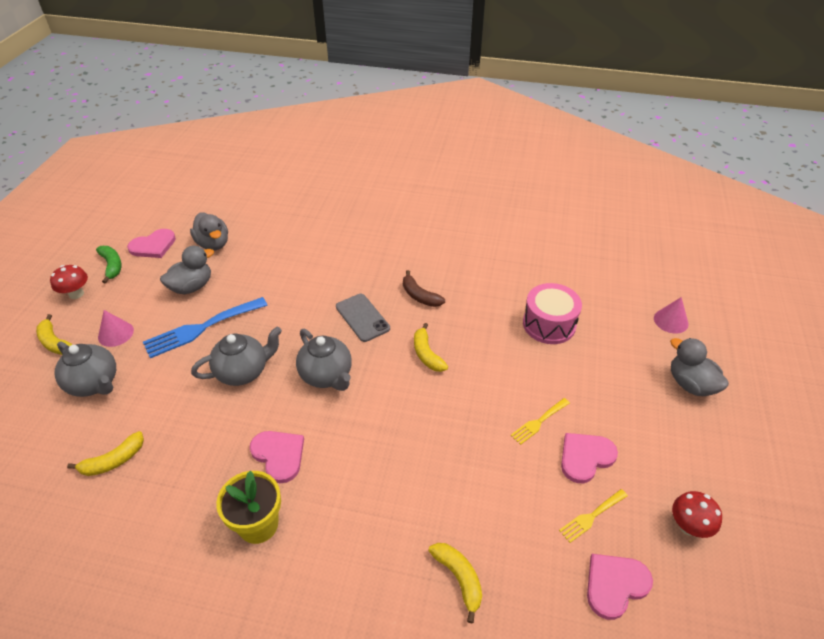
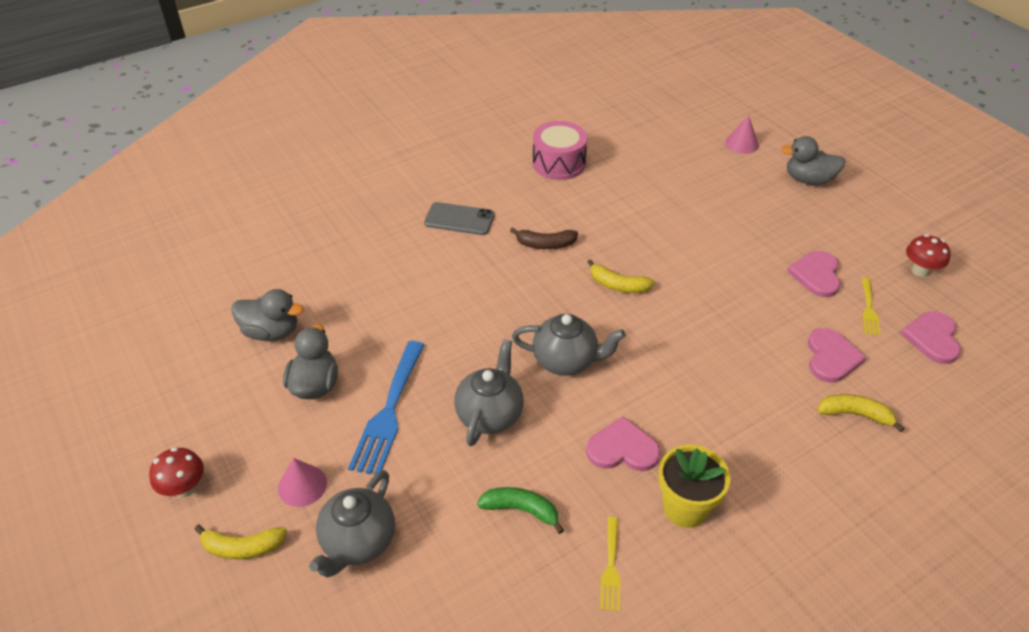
camera: 45 degrees left, 0 degrees up
(94, 383) = (358, 542): grey teapot -> grey teapot turned 120 degrees clockwise
(112, 266) = (181, 432): green banana -> green banana (521, 510)
(114, 461) = (490, 579): yellow banana -> none
(153, 246) = (200, 379): pink heart -> pink heart (831, 357)
(362, 317) = (524, 294): grey phone -> grey phone (459, 219)
(538, 422) = (759, 274): yellow fork -> yellow fork (611, 568)
(549, 324) = (670, 200): pink drum -> pink drum (558, 163)

